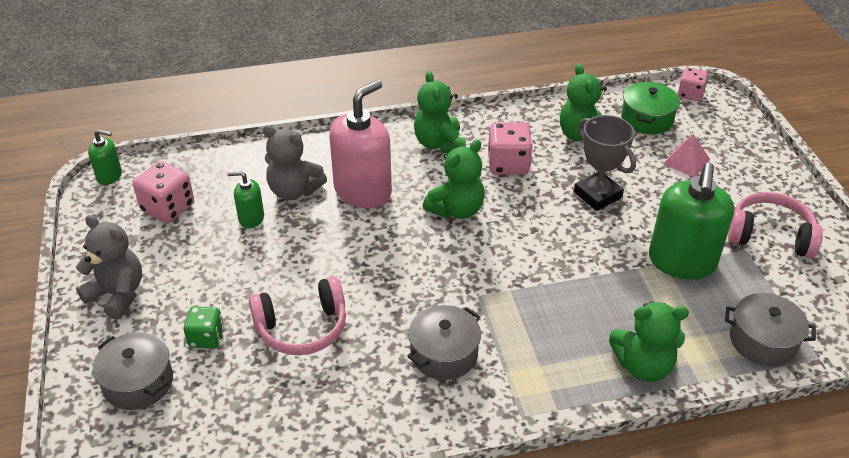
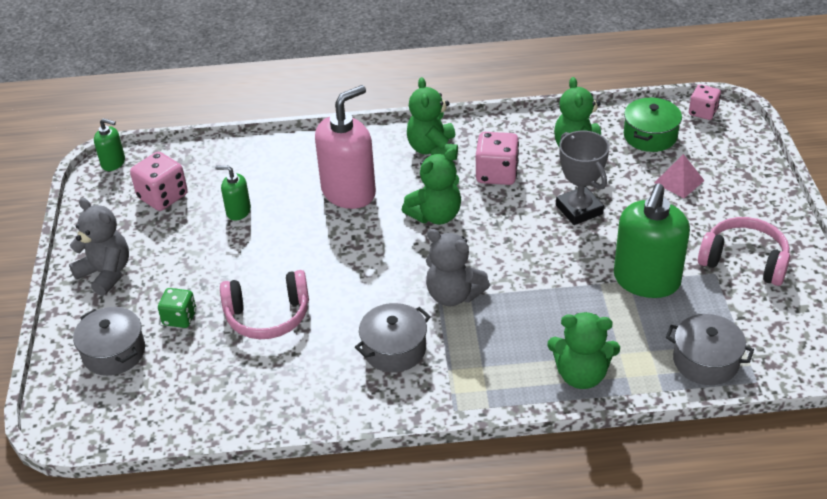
camera: 10 degrees right, 0 degrees up
(294, 190) = (283, 187): grey teddy bear -> grey teddy bear (453, 295)

